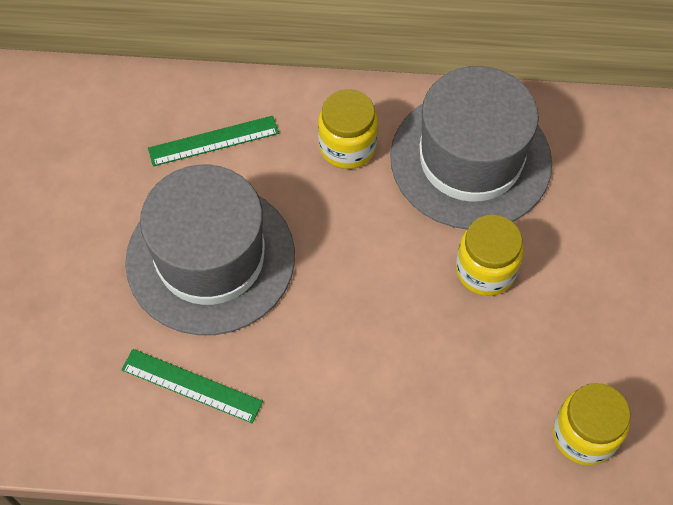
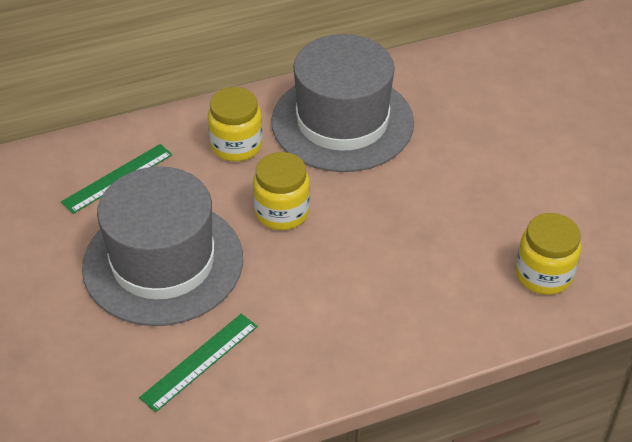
camera: 25 degrees left, 15 degrees down
(191, 385) = (199, 361): green ruler -> green ruler turned 45 degrees counterclockwise
(485, 270) = (399, 191): yellow jar -> yellow jar (282, 212)

